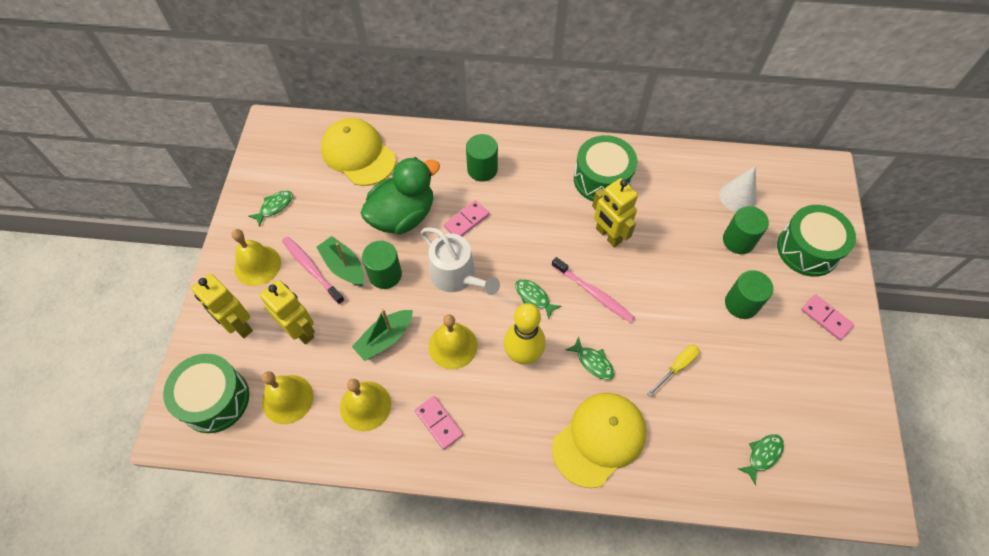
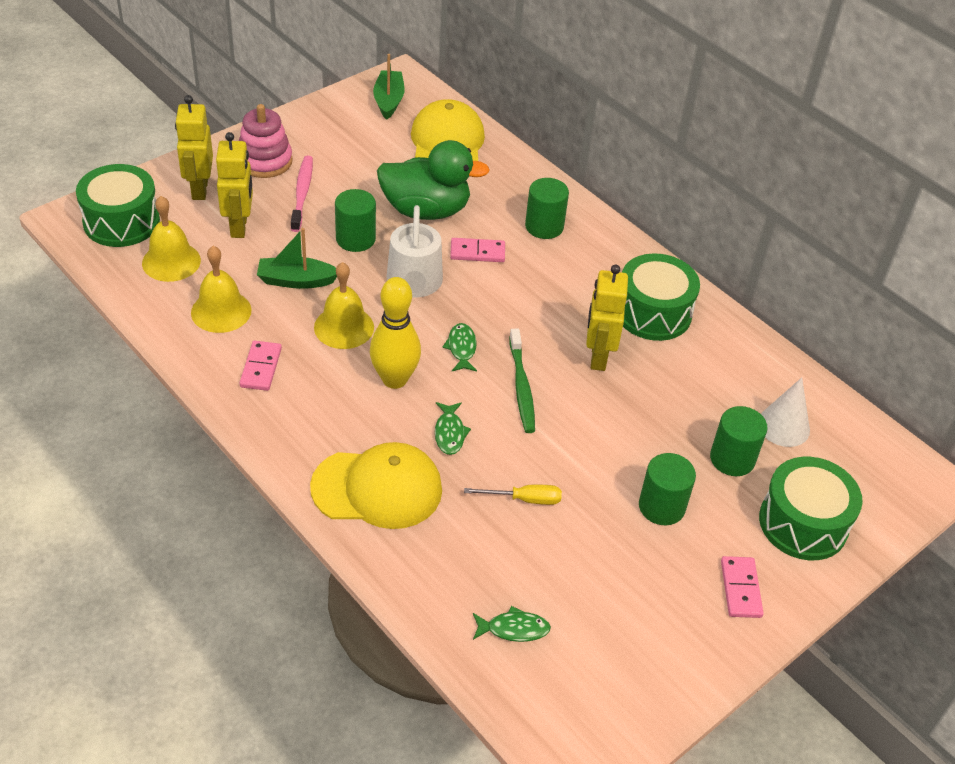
camera: 40 degrees right, 15 degrees down
(257, 265) = (265, 161): yellow bell -> pink stacking toy
(274, 207) = (329, 132): green fish -> none
(344, 266) = (329, 210): green boat -> green boat (388, 101)
(594, 293) = (521, 387): pink toothbrush -> green toothbrush

